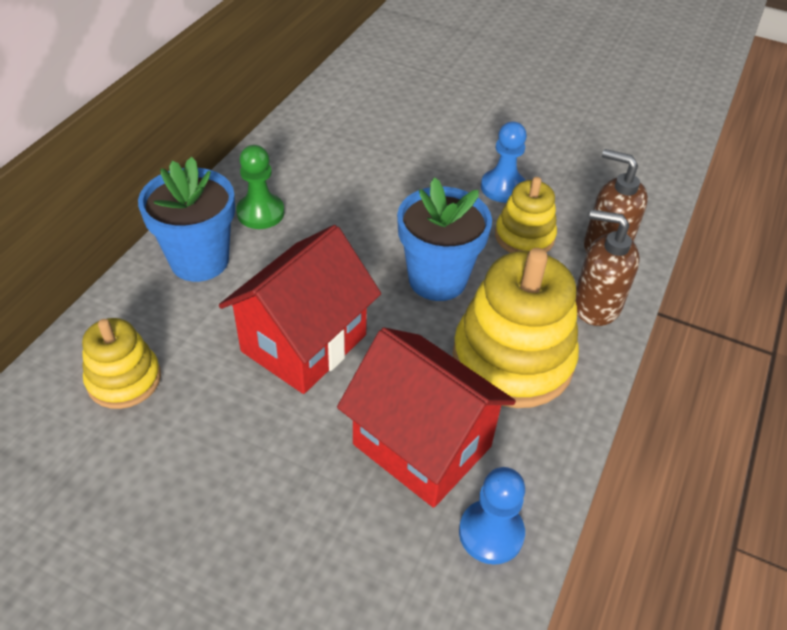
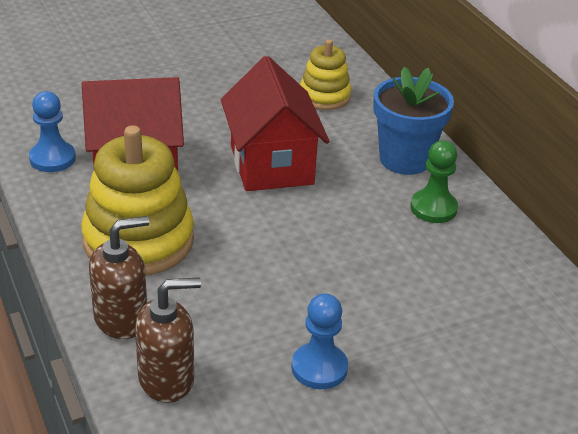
camera: 130 degrees right, 10 degrees down
(437, 279) = (255, 253): blue flower pot -> none
(524, 236) = (241, 334): yellow stacking toy -> none

